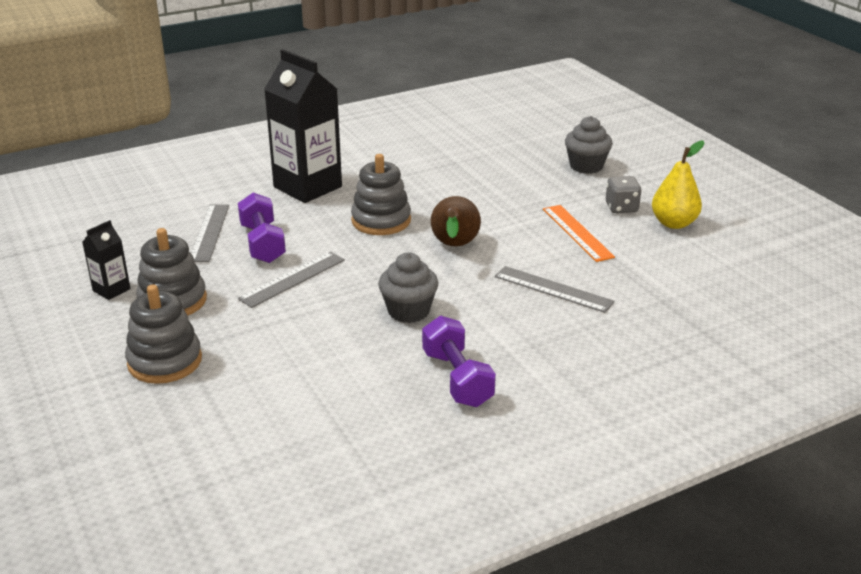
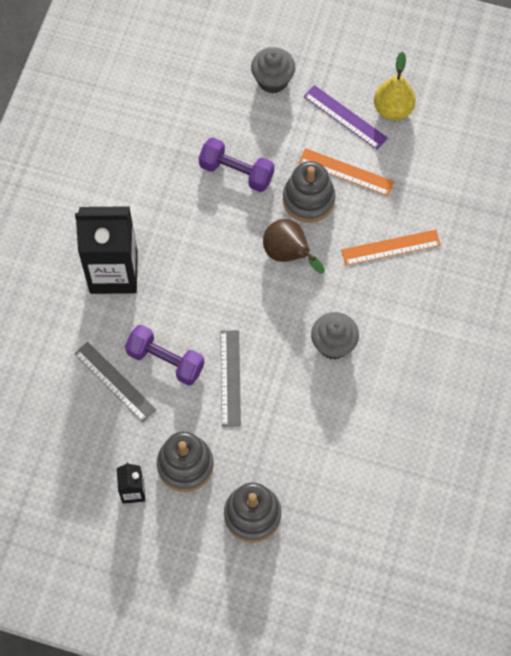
camera: 45 degrees left, 35 degrees up
(381, 221) = (211, 267): grey stacking toy -> grey stacking toy (308, 199)
(457, 378) = (422, 377): purple dumbbell -> purple dumbbell (236, 172)
(553, 289) = (391, 248): grey ruler -> orange ruler
(621, 208) = (345, 117): grey dice -> purple ruler

